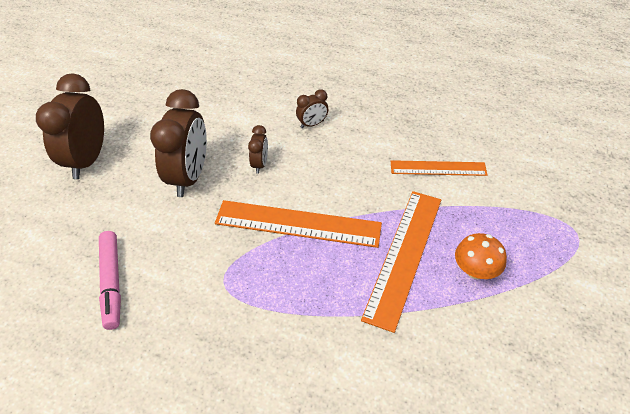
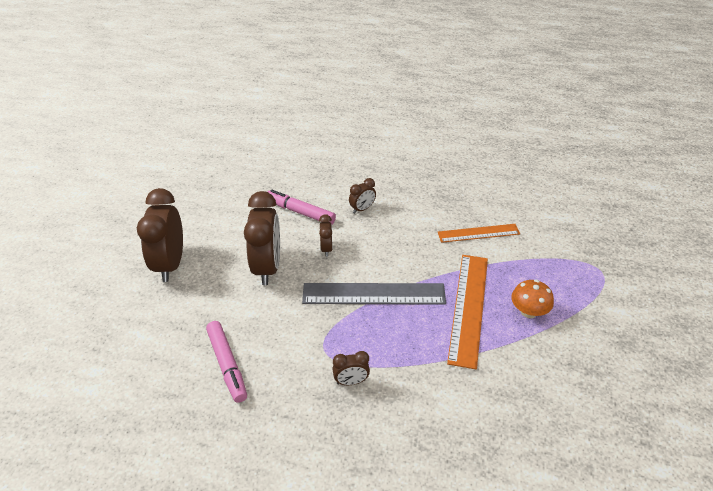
camera: 10 degrees left, 5 degrees down
(243, 120) = (300, 212): none -> pink marker
(243, 324) = (351, 381): none -> brown clock
(298, 224) = (373, 294): orange ruler -> grey ruler

